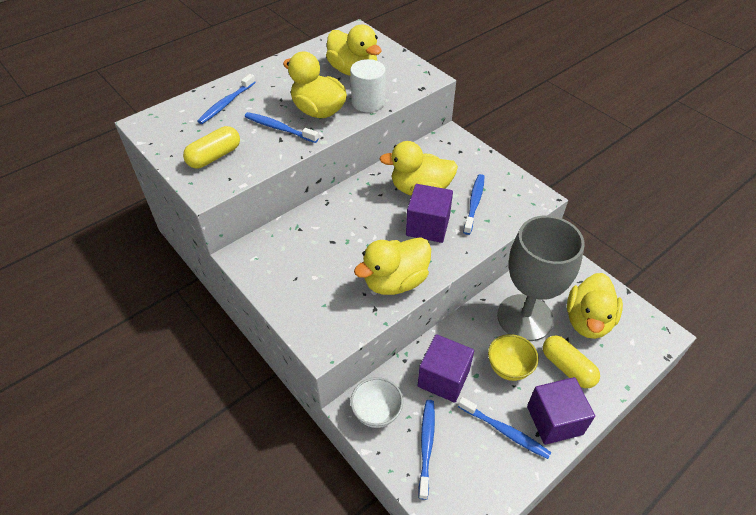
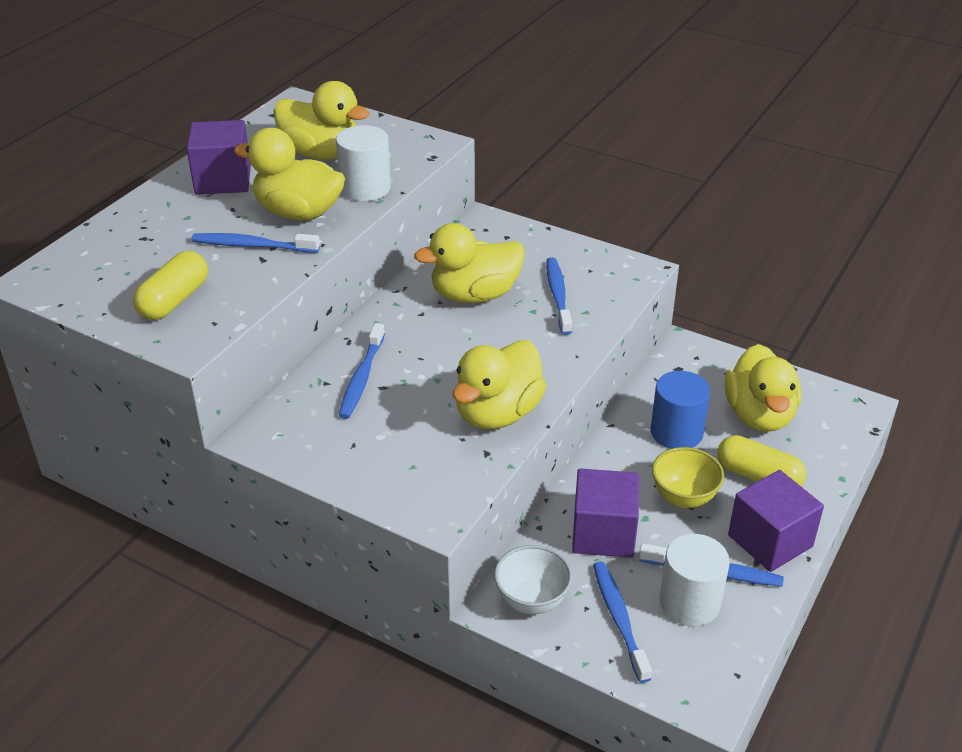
camera: 20 degrees left, 10 degrees down
(226, 104) = (151, 230): blue toothbrush -> blue toothbrush (362, 378)
(427, 226) = (508, 337): purple cube -> purple cube (223, 180)
(478, 449) = (689, 602): none -> white cylinder
(525, 317) = (676, 432): grey goblet -> blue cylinder

